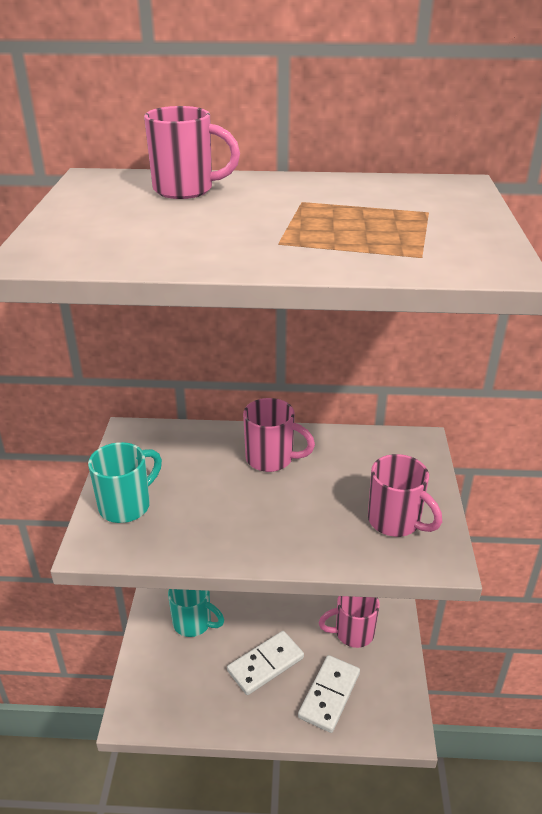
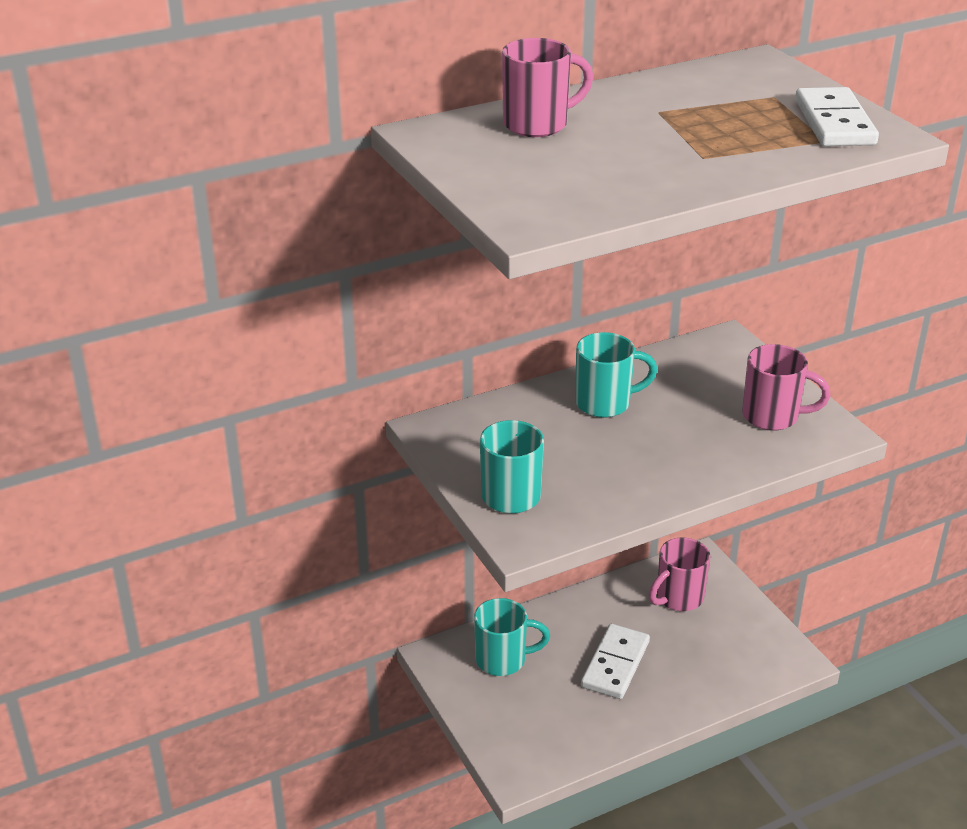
camera: 30 degrees left, 0 degrees up
(271, 459) = (605, 403): pink mug -> turquoise mug
(329, 695) = (701, 663): white domino -> white domino (834, 122)

